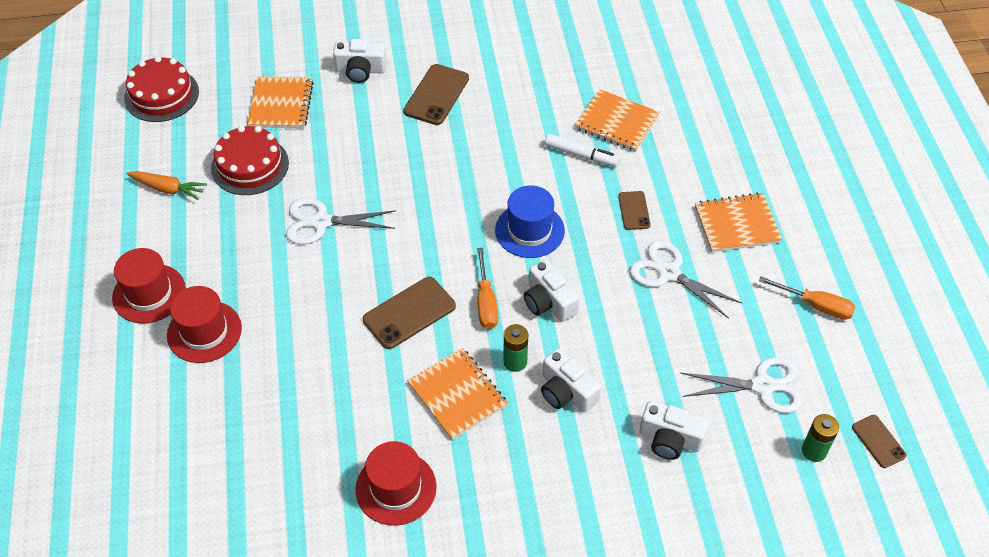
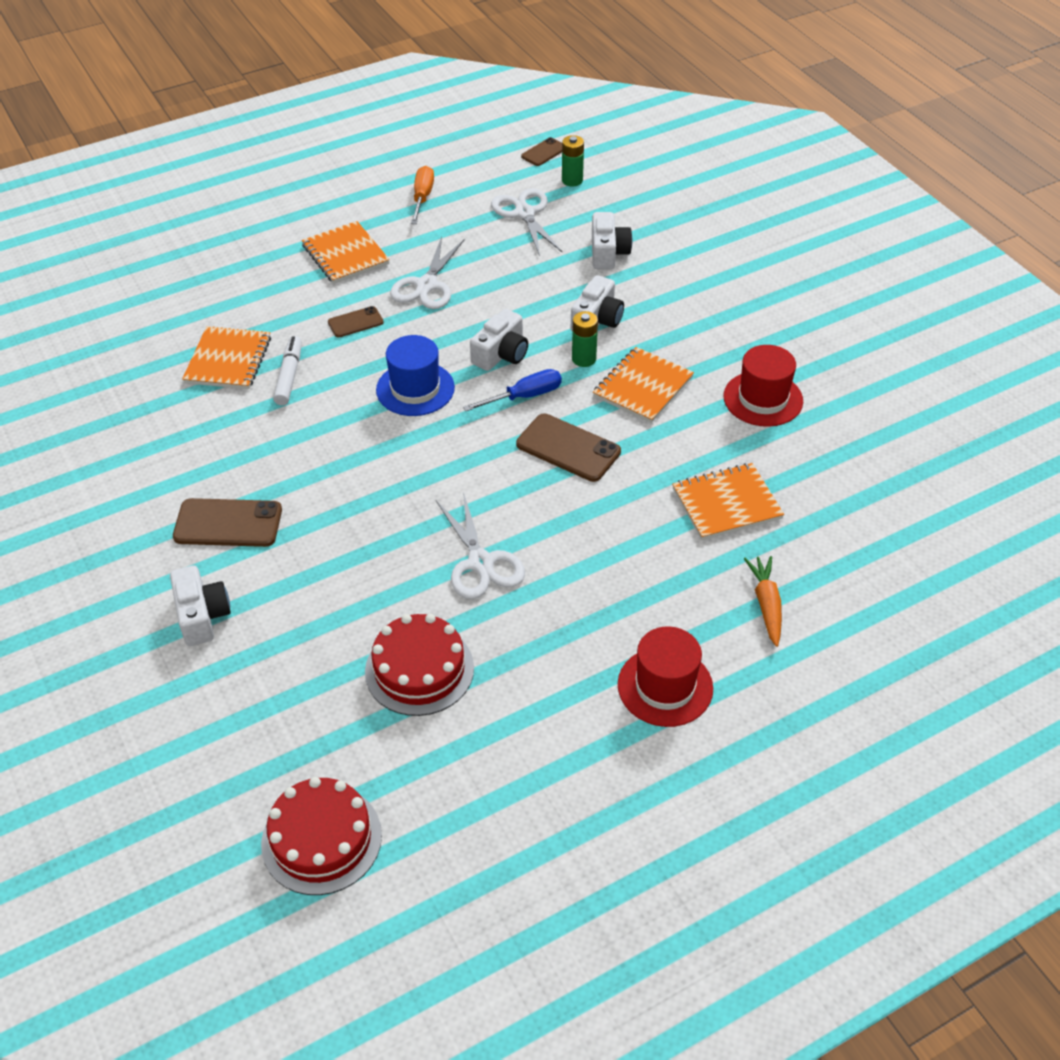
camera: 110 degrees left, 5 degrees down
(168, 189) = (496, 744): orange carrot -> orange carrot (766, 604)
(204, 332) = (685, 609): red hat -> none
(281, 104) = (295, 680): orange notebook -> orange notebook (726, 503)
(486, 302) = (524, 396): orange screwdriver -> blue screwdriver

